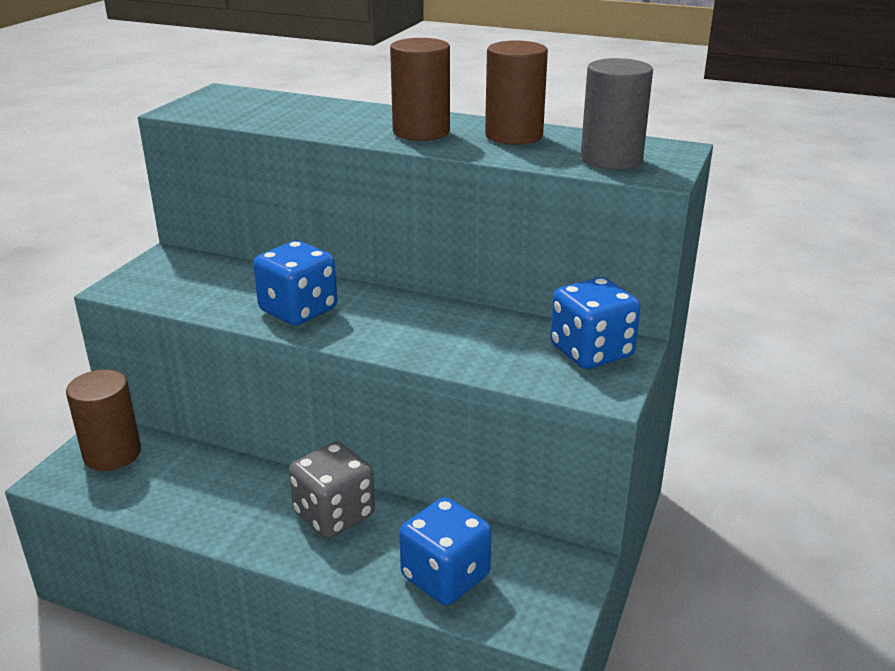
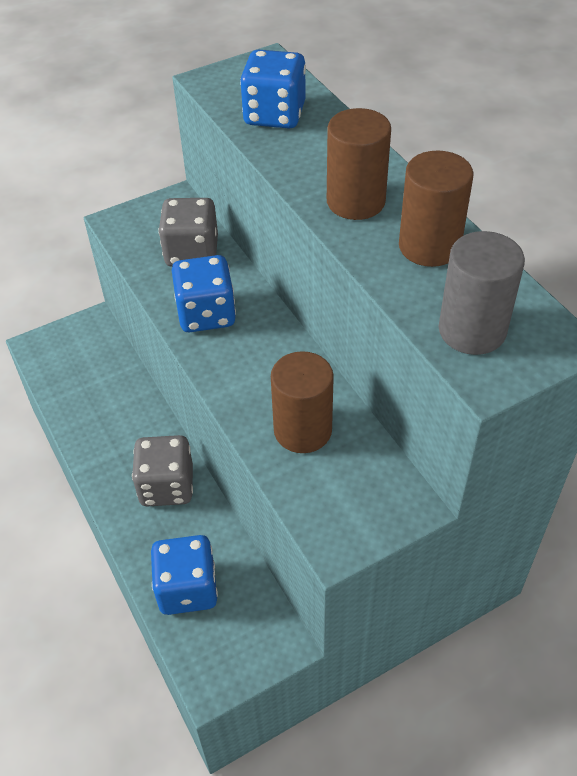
camera: 40 degrees right, 20 degrees up
(112, 454) = (82, 344): brown cylinder -> brown cylinder (302, 430)
(230, 280) = (192, 252): none -> grey dice
(591, 352) = (373, 492): blue dice -> blue dice (274, 115)

